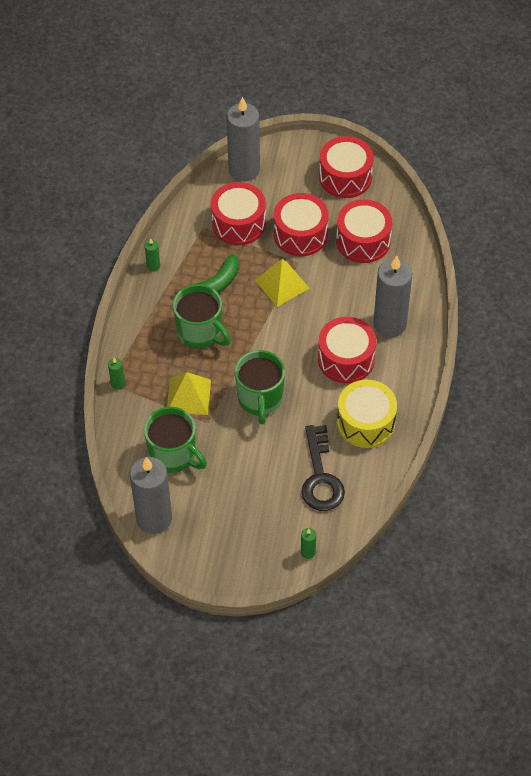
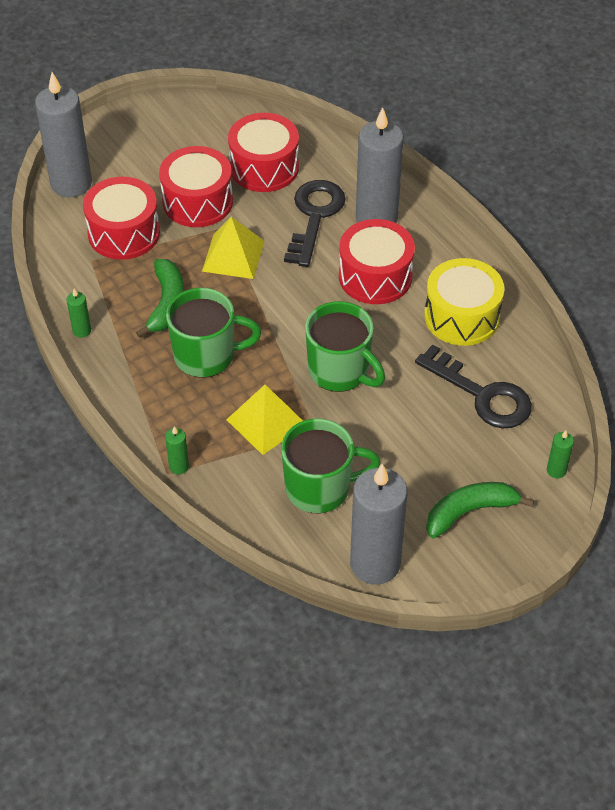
camera: 45 degrees left, 5 degrees down
(234, 534) = (469, 511): none -> green banana
(345, 177) = (180, 126): red drum -> none
(355, 295) = (314, 217): none -> black key

